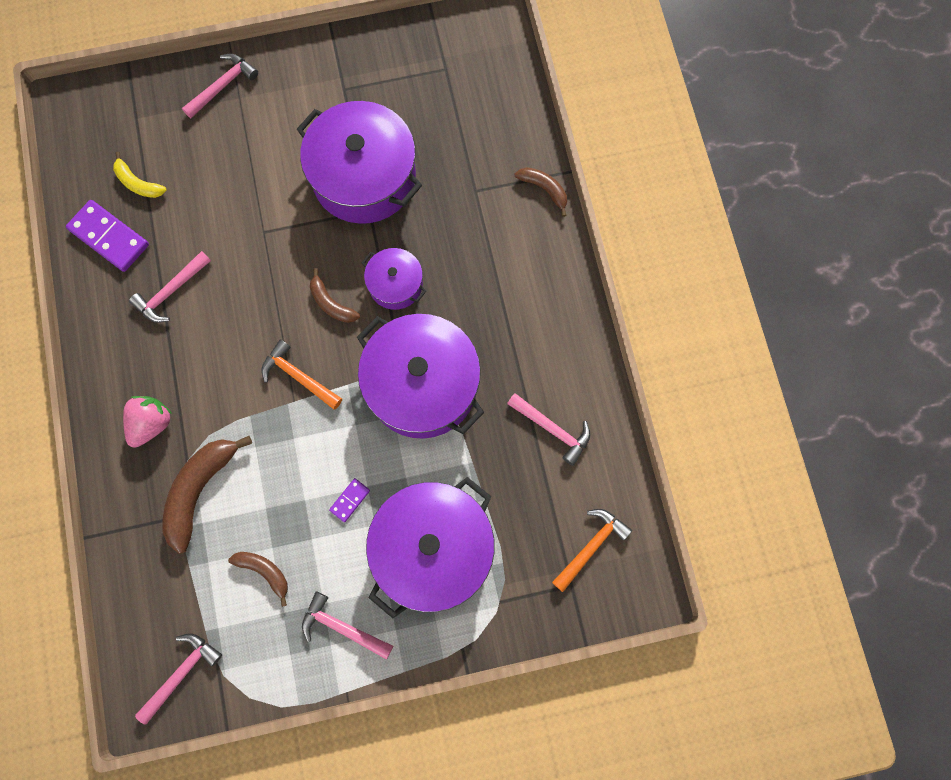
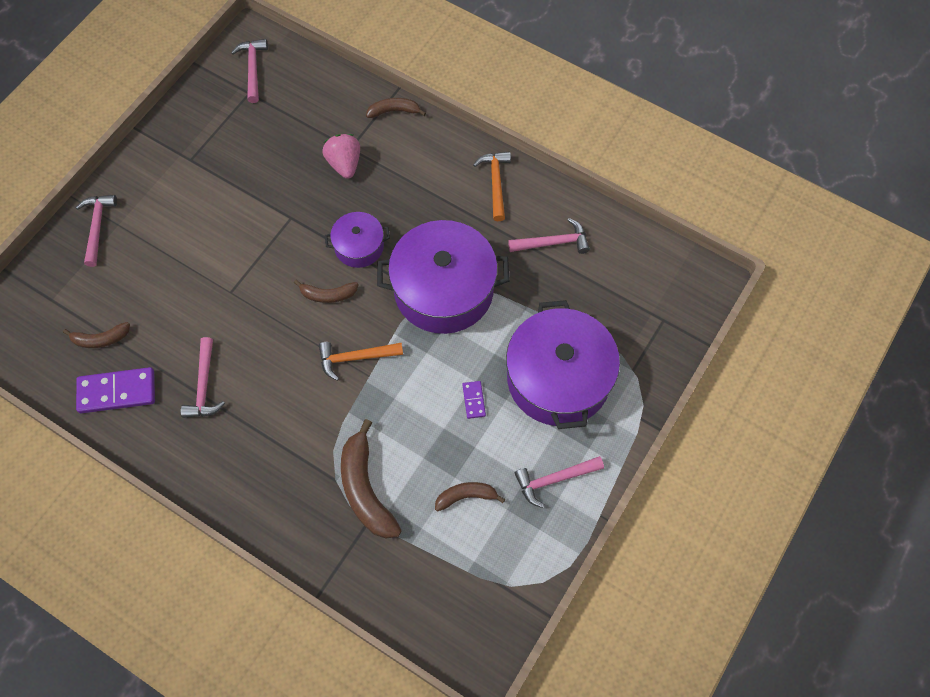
camera: 45 degrees left, 10 degrees down
(138, 183) = (100, 339): yellow banana -> brown banana
(152, 423) = (284, 480): pink strawberry -> pink strawberry (344, 164)
(182, 673) = (481, 613): pink hammer -> pink hammer (253, 69)
(364, 177) = (265, 201): purple pot -> none
(591, 546) = (650, 287): orange hammer -> orange hammer (495, 183)

